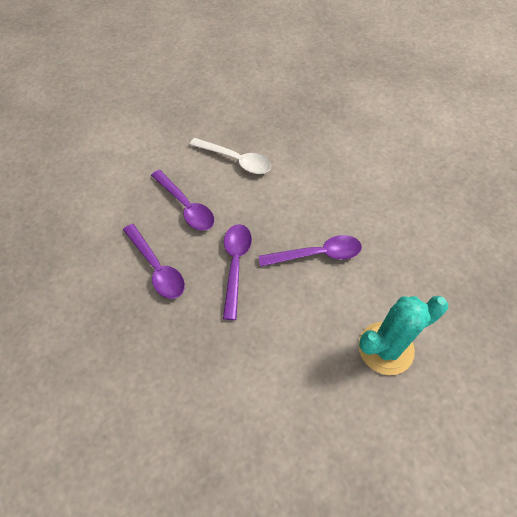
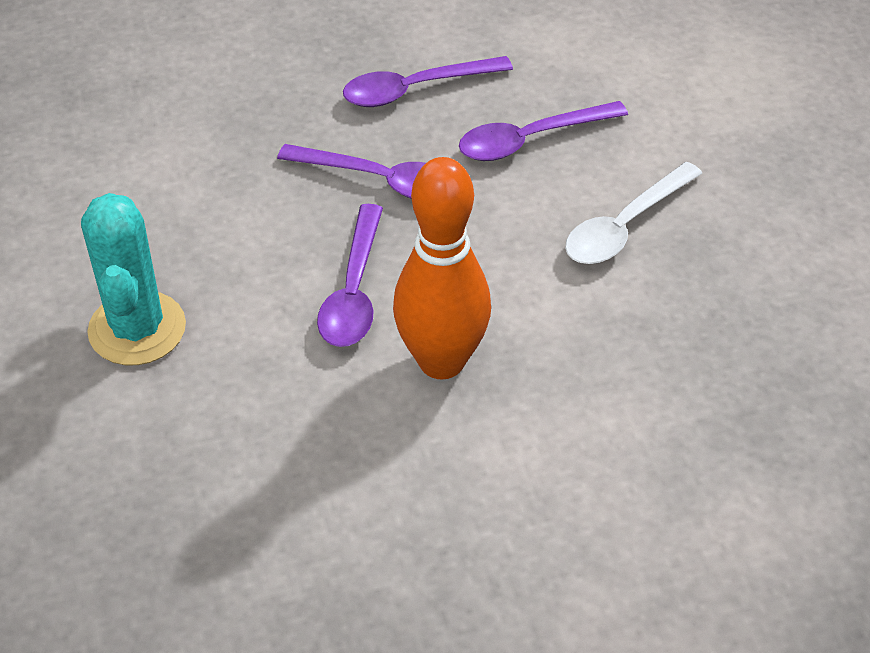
camera: 105 degrees right, 10 degrees down
(344, 208) = (441, 361): none -> orange bowling pin

